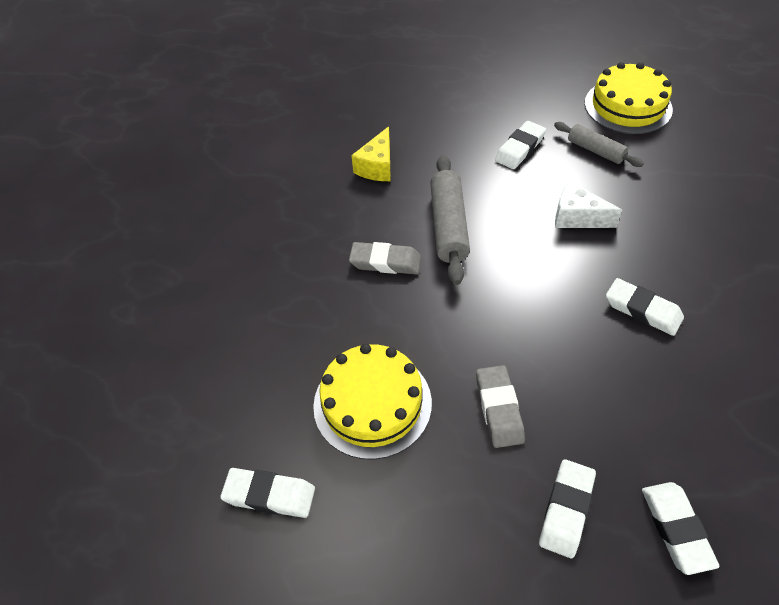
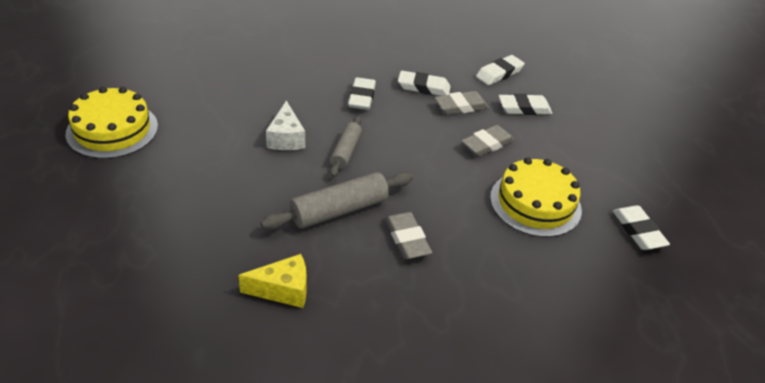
camera: 125 degrees left, 10 degrees down
(520, 149) = (207, 188): white eraser -> white eraser (423, 87)
(593, 419) = (461, 106): none -> grey eraser
(595, 150) = (191, 140): grey rolling pin -> grey rolling pin (345, 151)

